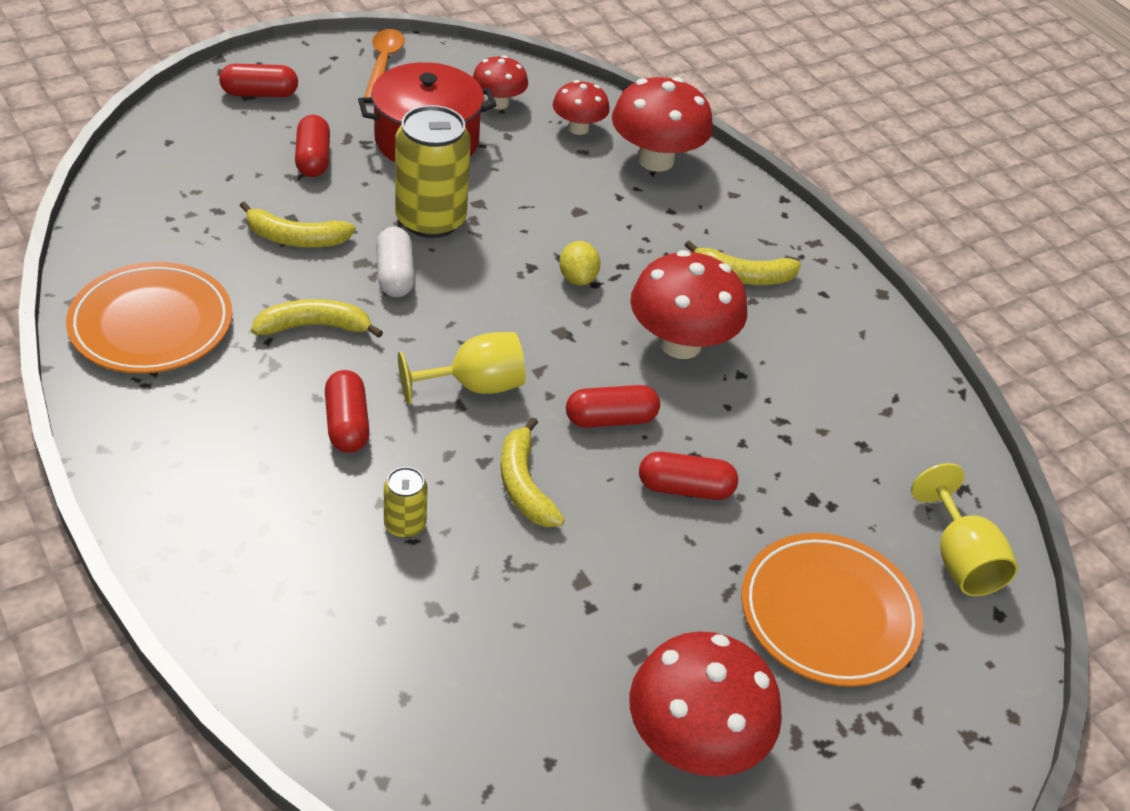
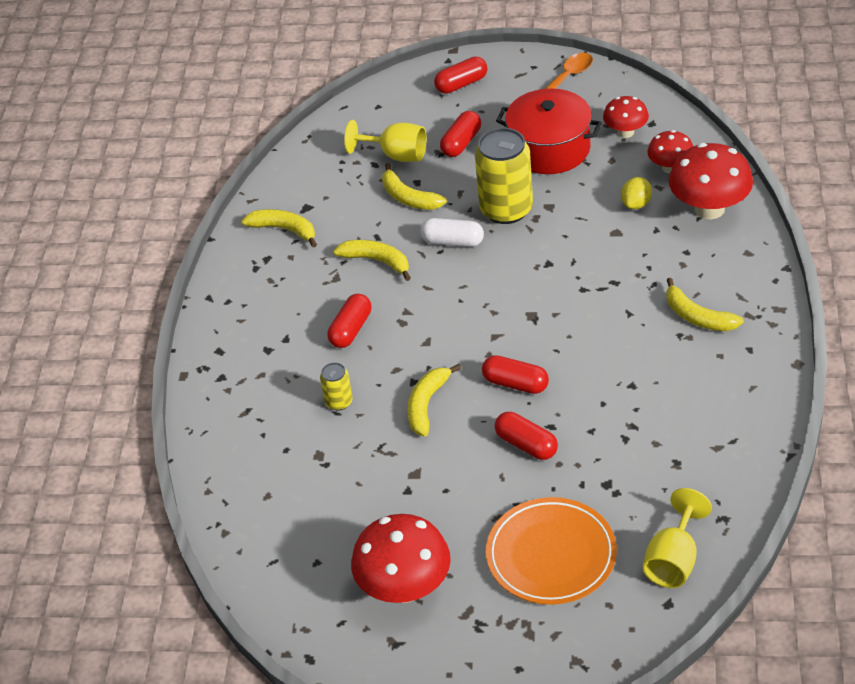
camera: 45 degrees right, 0 degrees up
(151, 324) = (284, 230): orange plate -> yellow banana
(260, 93) = (461, 84): red capsule -> red capsule turned 60 degrees counterclockwise
(395, 275) = (453, 241): white capsule -> white capsule turned 75 degrees clockwise
(475, 386) = (446, 332): yellow goblet -> yellow goblet (396, 155)
(577, 278) = (574, 281): yellow lemon -> yellow lemon (636, 204)
(680, 344) = (607, 350): red mushroom -> none

